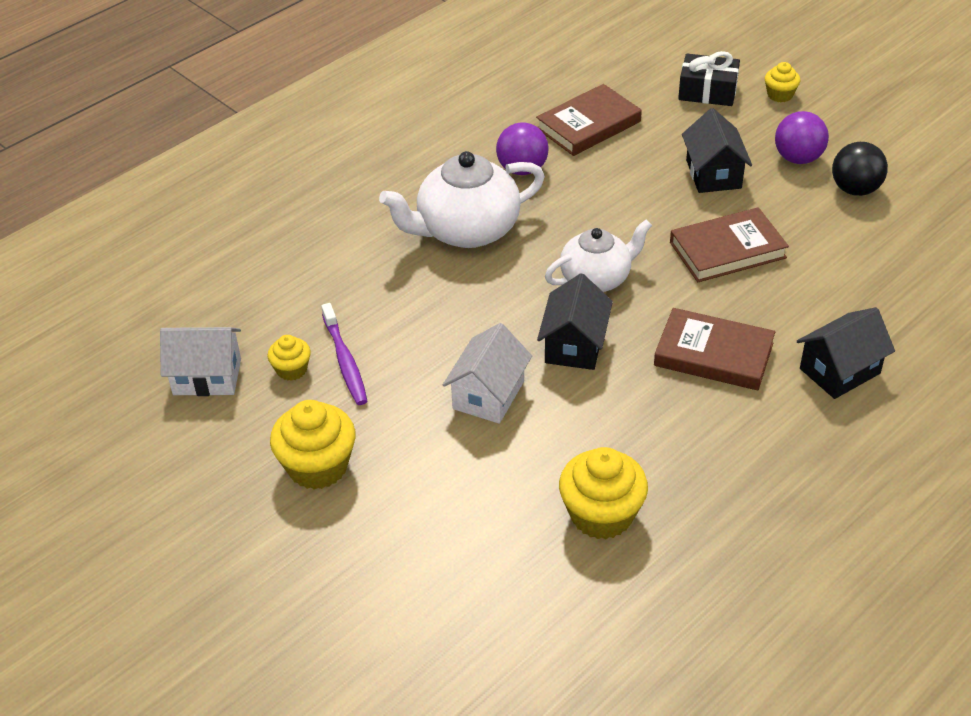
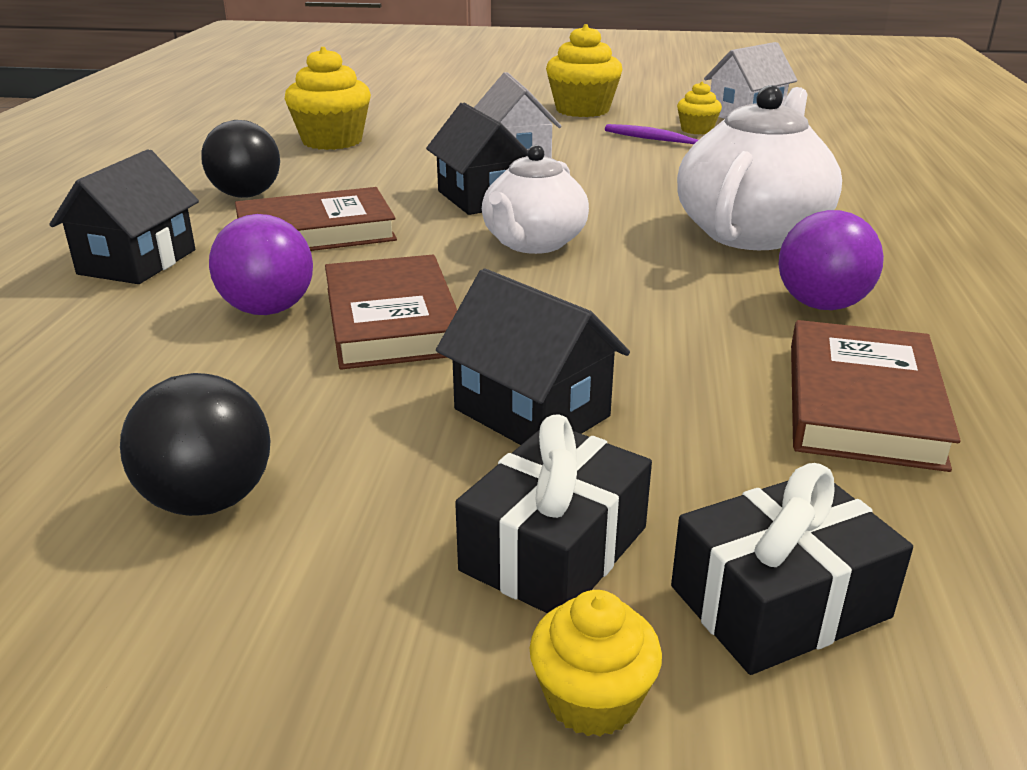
camera: 140 degrees right, 15 degrees down
(727, 250) = (392, 320): brown book -> brown book turned 45 degrees counterclockwise
(732, 434) = (246, 195): none -> black ball
(754, 128) = (554, 549): none -> black gift
(798, 158) = (388, 517): purple ball -> purple ball (268, 310)

